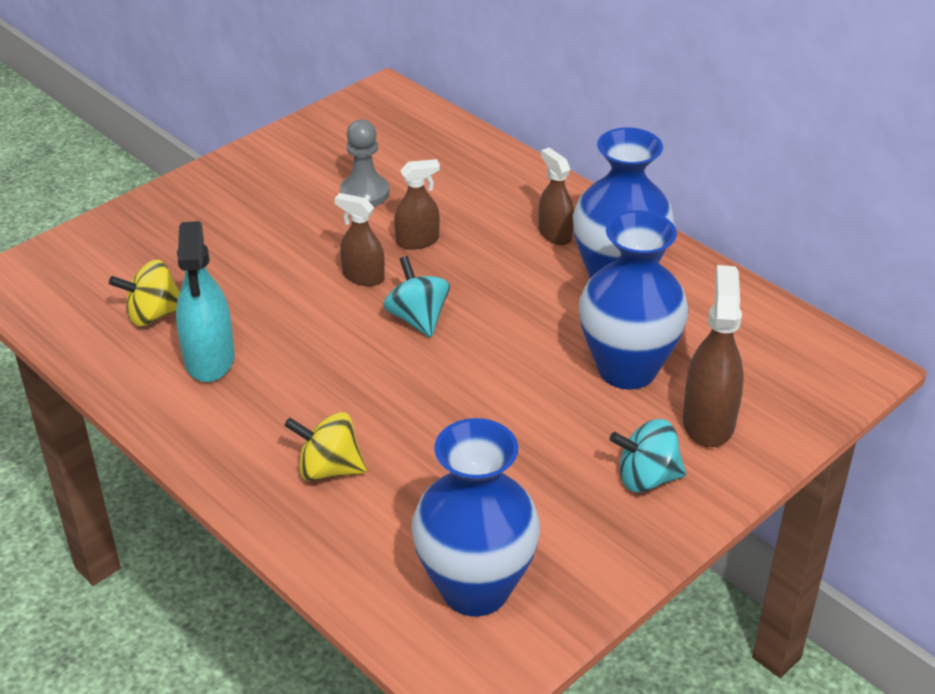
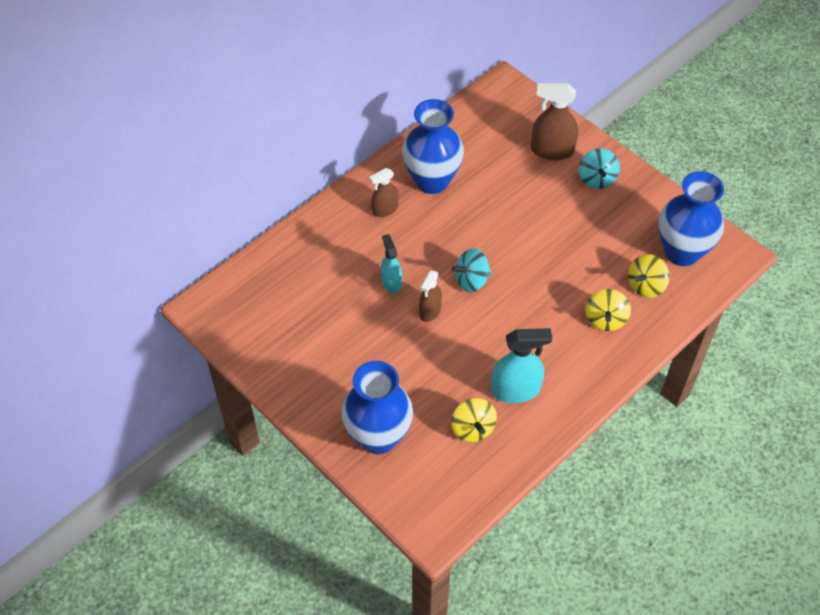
camera: 90 degrees left, 15 degrees up
(365, 193) = (335, 314): grey pawn -> none
(397, 528) = (645, 286): none -> yellow spinning top
(417, 241) = (391, 282): brown spray bottle -> turquoise spray bottle
(627, 369) = (512, 181): blue vase -> blue vase (378, 437)

